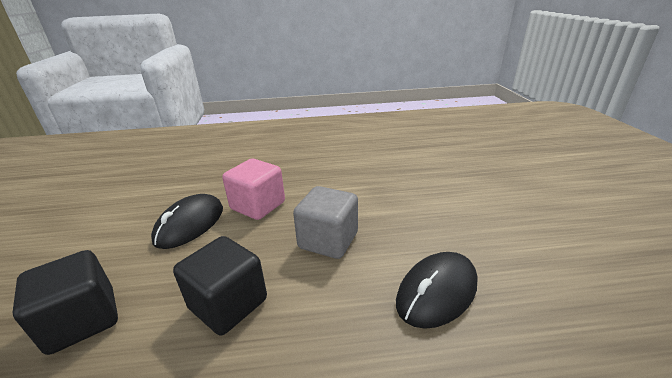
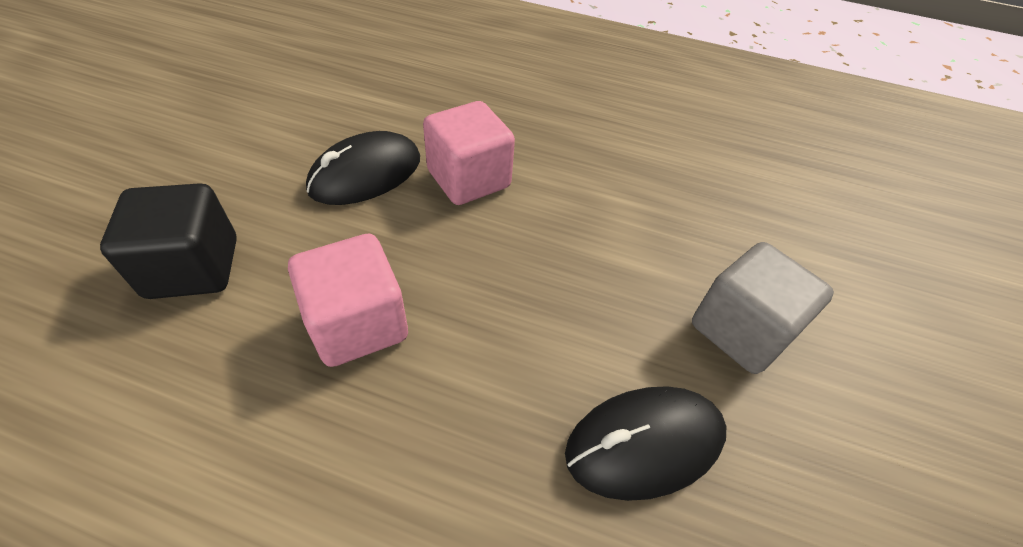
camera: 20 degrees right, 20 degrees up
(228, 304) = (358, 324): black cube -> pink cube
(328, 240) = (536, 283): grey cube -> grey cube (741, 330)

